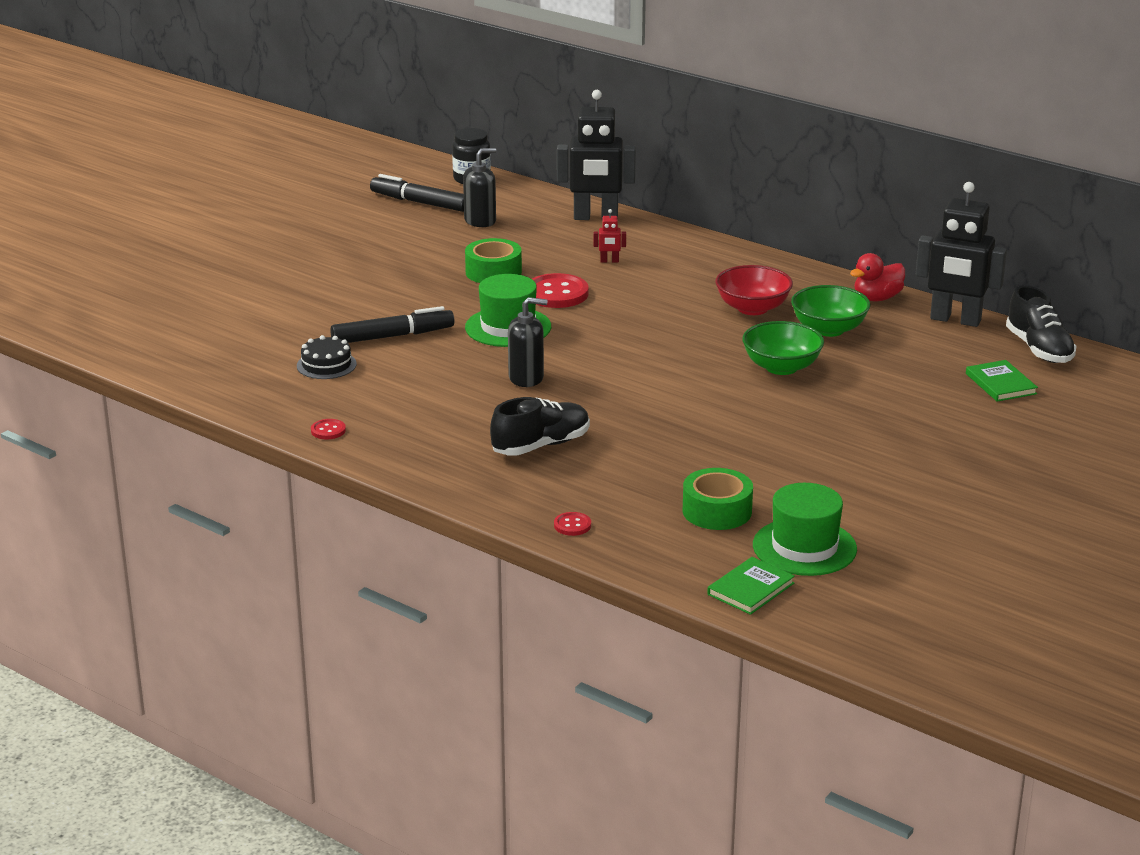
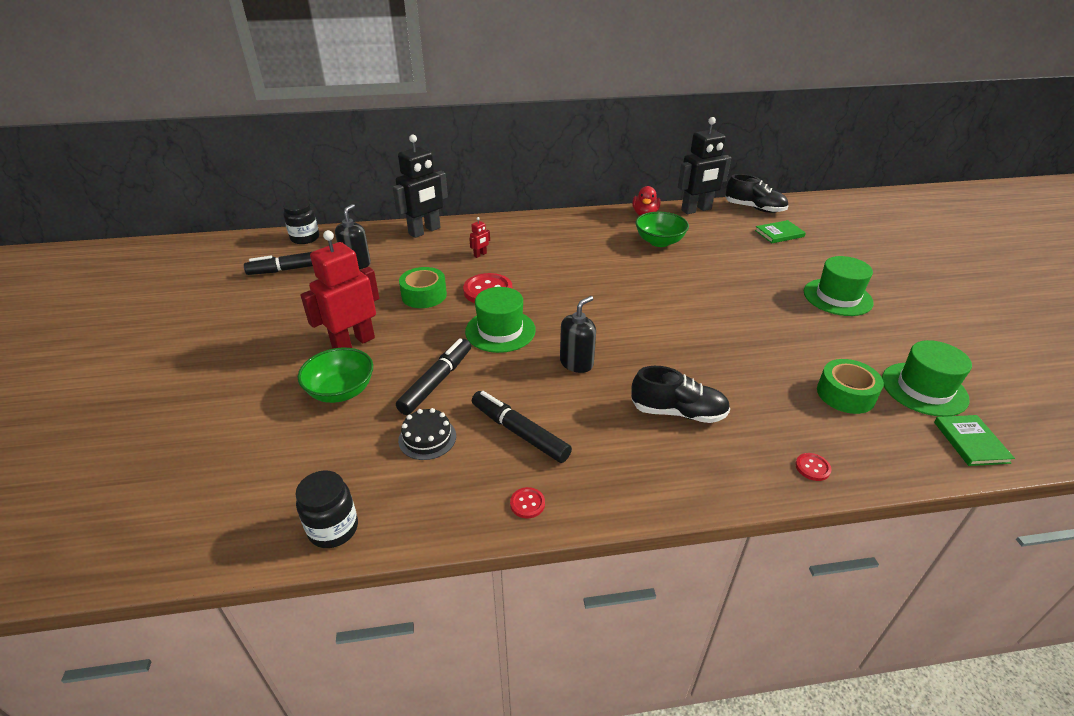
camera: 45 degrees left, 10 degrees up
(193, 379) = (333, 529): none -> black jar
(375, 281) = (353, 343): none -> red robot
(395, 394) = (519, 432): none -> black marker
(541, 445) = (678, 412): black shoe -> black shoe turned 90 degrees clockwise
(752, 308) = (604, 247): red bowl -> none
(781, 367) = (683, 275): green bowl -> green bowl (341, 391)
(909, 458) = (837, 297): none -> green hat
(1000, 384) = (779, 233): green book -> green book turned 45 degrees counterclockwise

